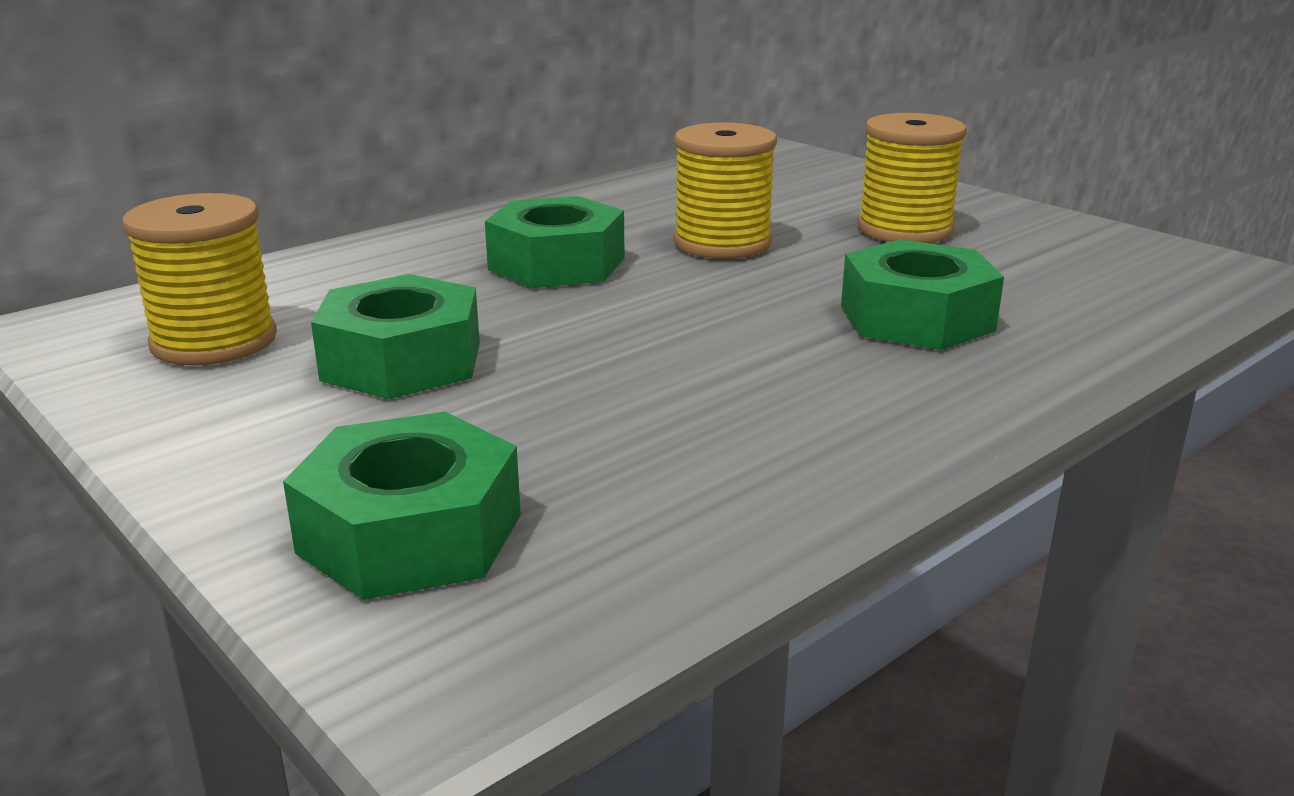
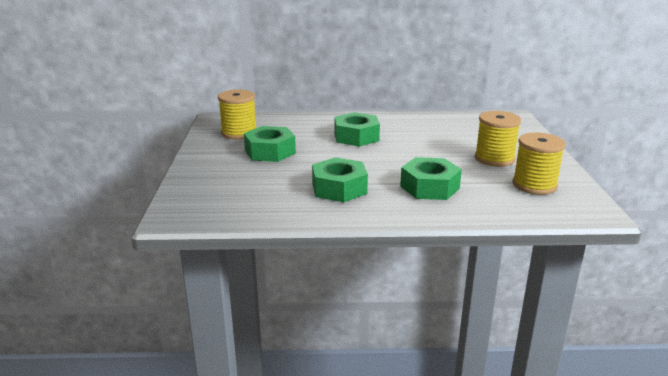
camera: 40 degrees right, 0 degrees up
(410, 534) = (207, 191): green nut -> green nut (339, 188)
(722, 243) = (419, 145): yellow spool -> yellow spool (534, 185)

